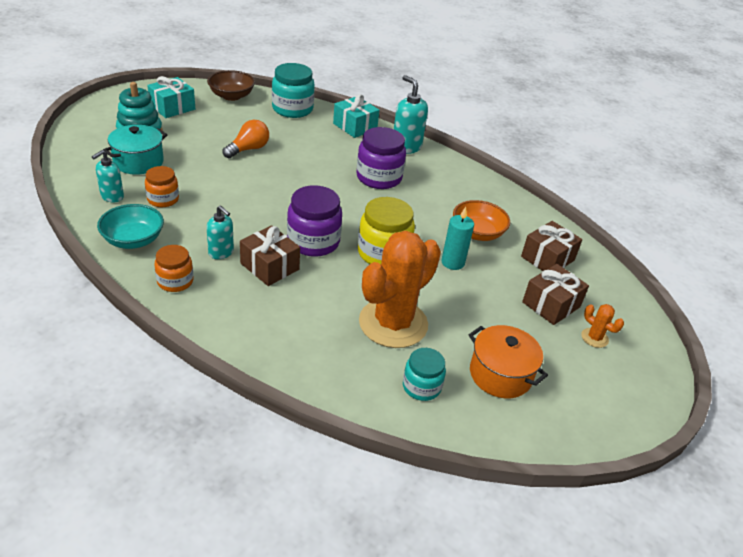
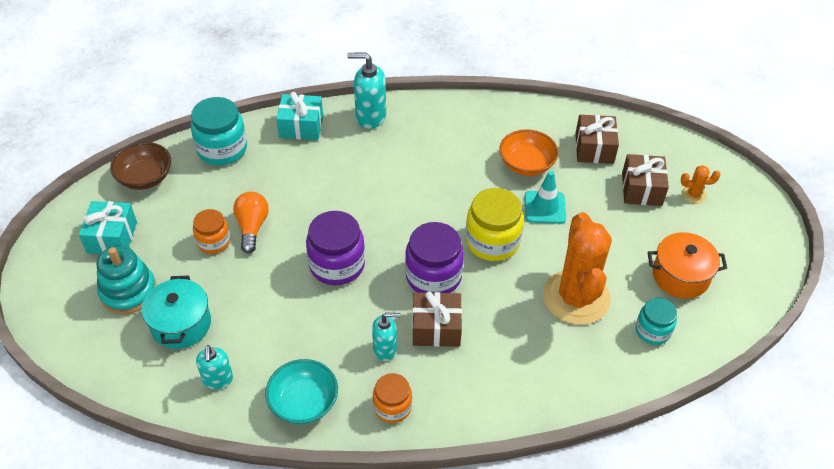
camera: 40 degrees left, 10 degrees up
(163, 199) = (264, 342): orange jar -> orange jar (213, 241)
(379, 178) = (393, 168): purple jar -> purple jar (337, 265)
(452, 262) = (544, 207): turquoise candle -> turquoise traffic cone

